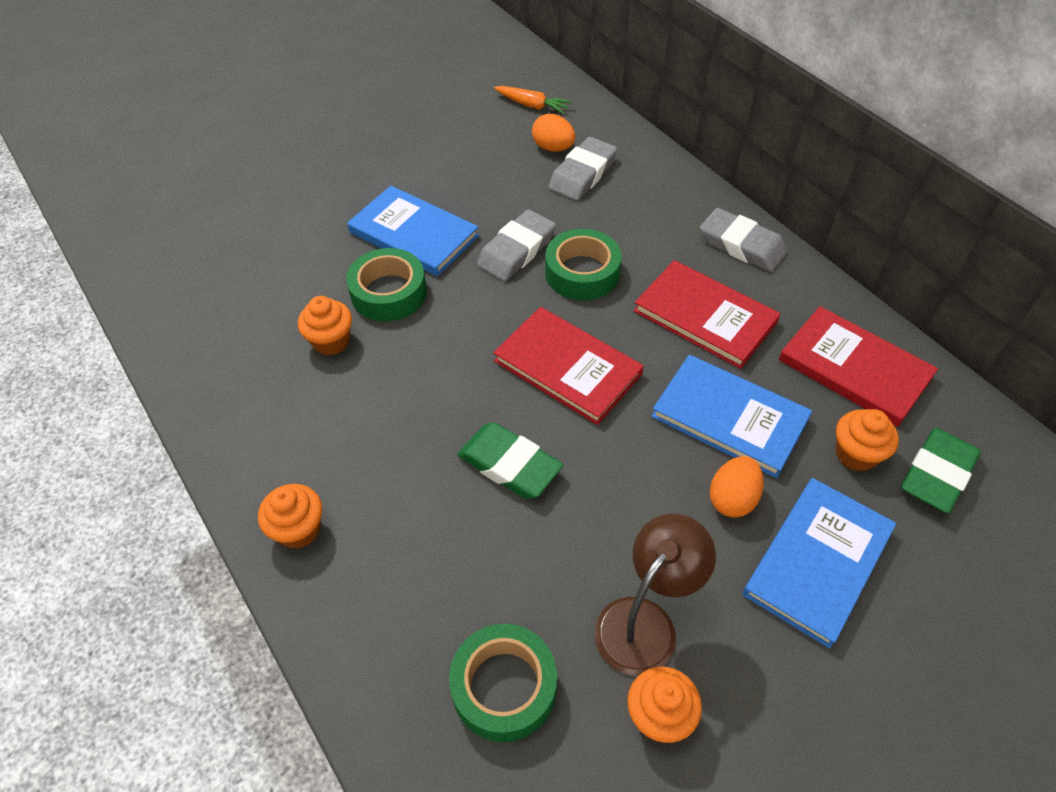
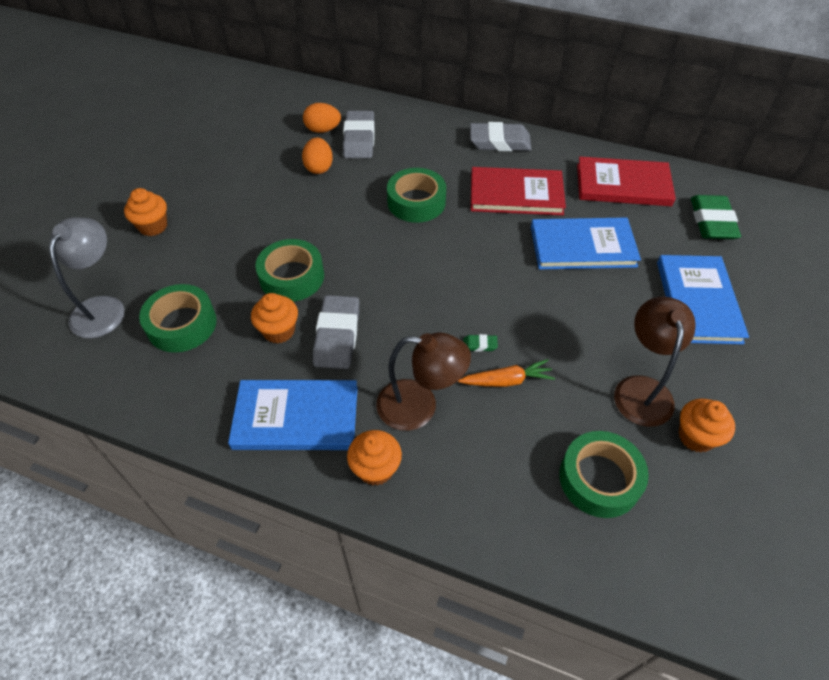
camera: 35 degrees left, 0 degrees up
(208, 240) = (103, 307): none -> grey lamp
(256, 290) = (182, 324): none -> green tape
(392, 494) = (419, 407): none -> brown lamp
(413, 234) = (273, 229): blue book -> blue book (296, 417)
(509, 465) = (480, 345): green eraser -> green eraser, size x0.42
(516, 250) = (359, 207): grey eraser -> grey eraser (337, 336)
(532, 105) = (282, 107): orange carrot -> orange carrot (507, 380)
(567, 367) = (461, 265): red book -> none
(732, 498) = (625, 292): orange egg -> orange egg (319, 167)
(856, 454) = (665, 232): orange cupcake -> orange cupcake (153, 226)

